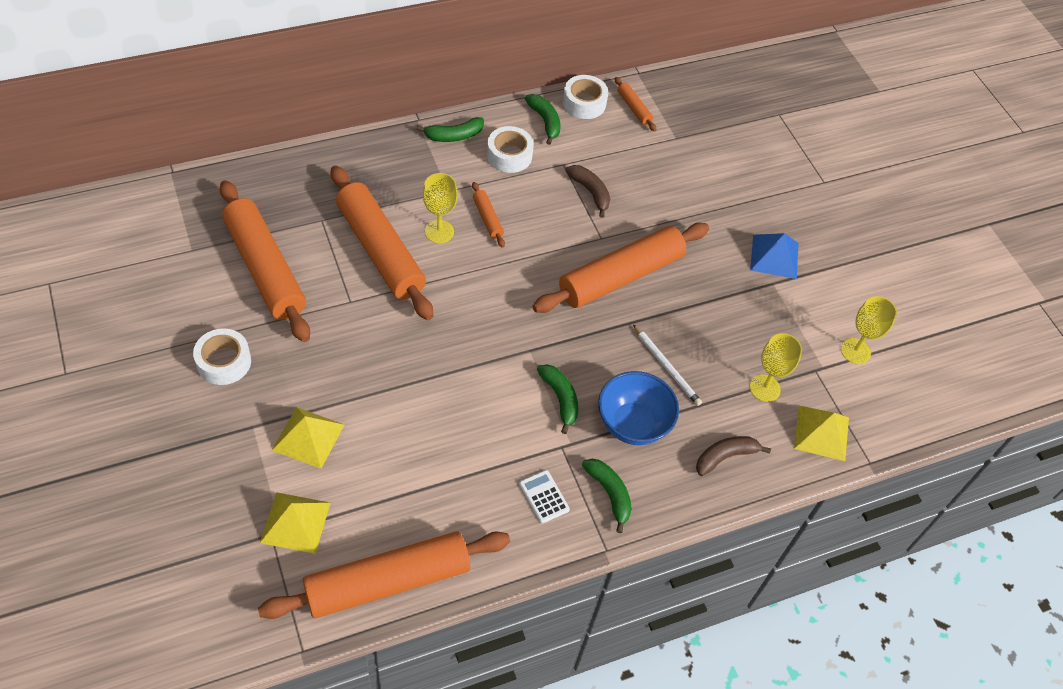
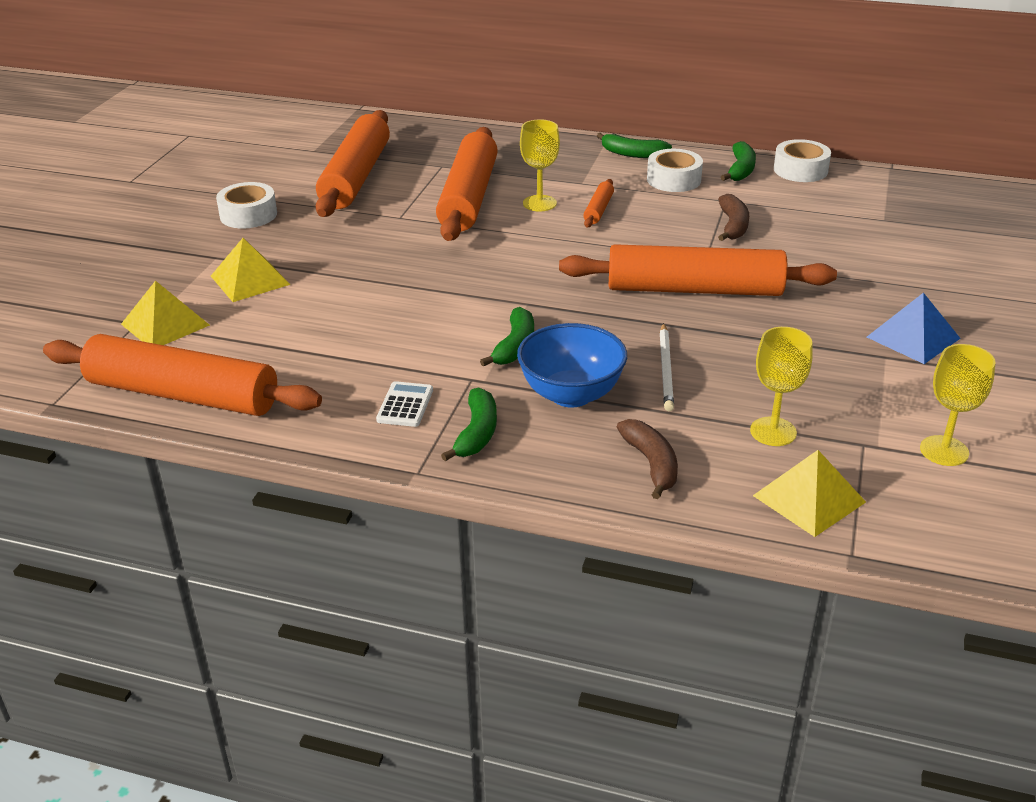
camera: 45 degrees right, 20 degrees down
(634, 108) = (856, 187): orange rolling pin -> none
(725, 457) = (651, 464): brown banana -> brown banana turned 60 degrees clockwise

